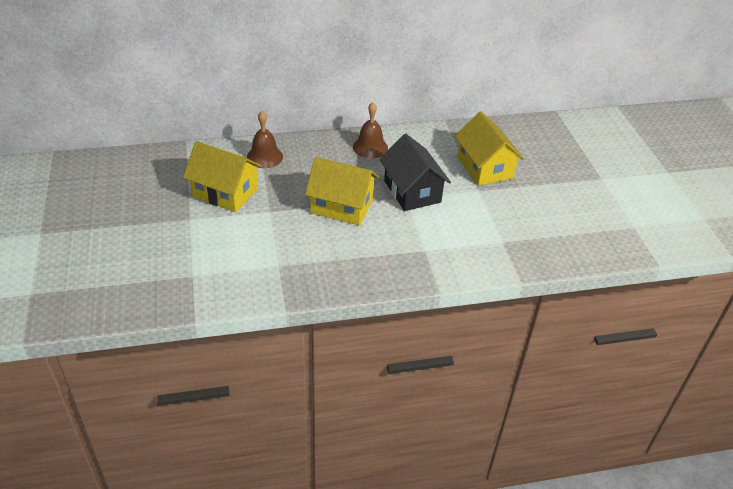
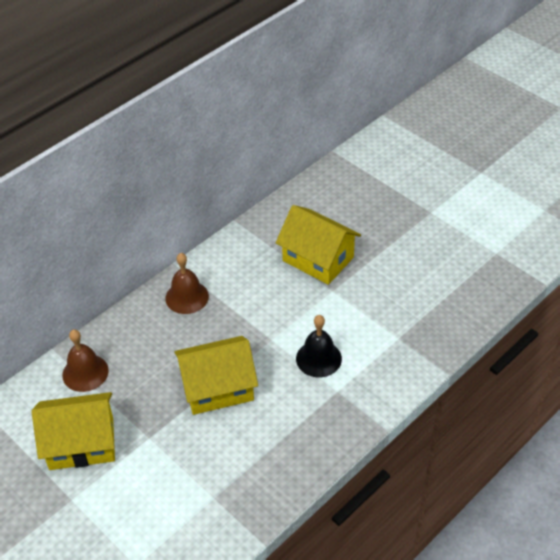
camera: 30 degrees left, 5 degrees up
(412, 191) = (272, 328): black house -> none
(429, 224) = (318, 358): none -> black bell

